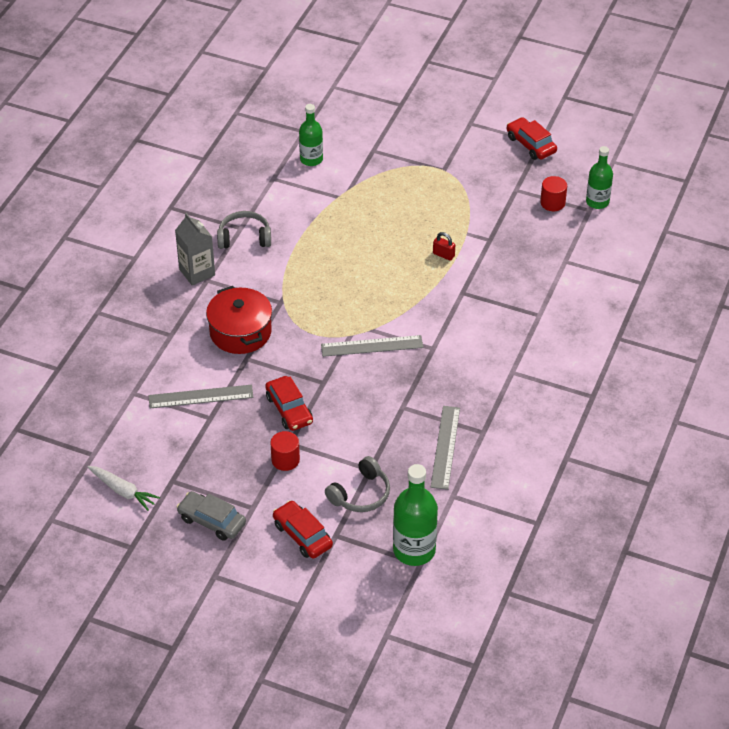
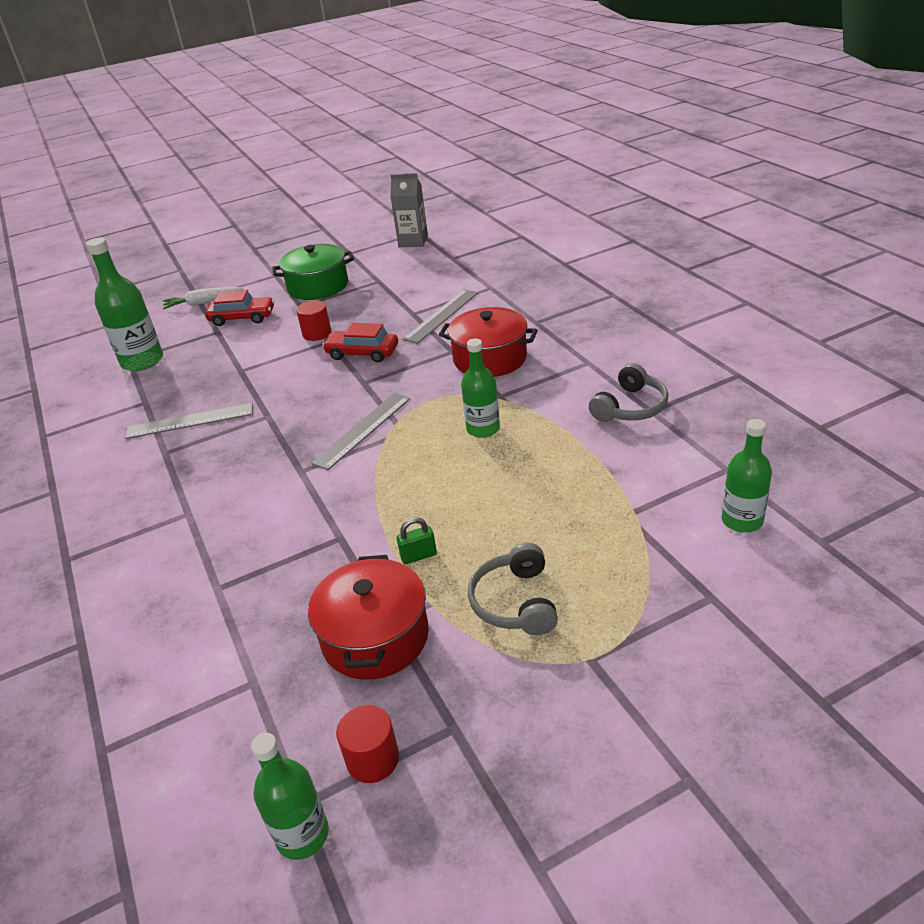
camera: 135 degrees right, 10 degrees down
(123, 491) = (400, 261): white carrot -> white carrot (202, 303)
(197, 272) = (607, 360): grey carton -> grey carton (413, 241)
(212, 521) = (318, 286): grey car -> green pot
(321, 290) = (483, 429): none -> green bottle
(360, 494) = (228, 356): grey headphones -> grey headphones (515, 602)
(443, 255) = (418, 556): red padlock -> green padlock
(445, 447) = (190, 421): grey ruler -> grey ruler turned 60 degrees counterclockwise
(502, 238) = (375, 637): none -> red pot
(531, 144) = (545, 843): red car -> none

